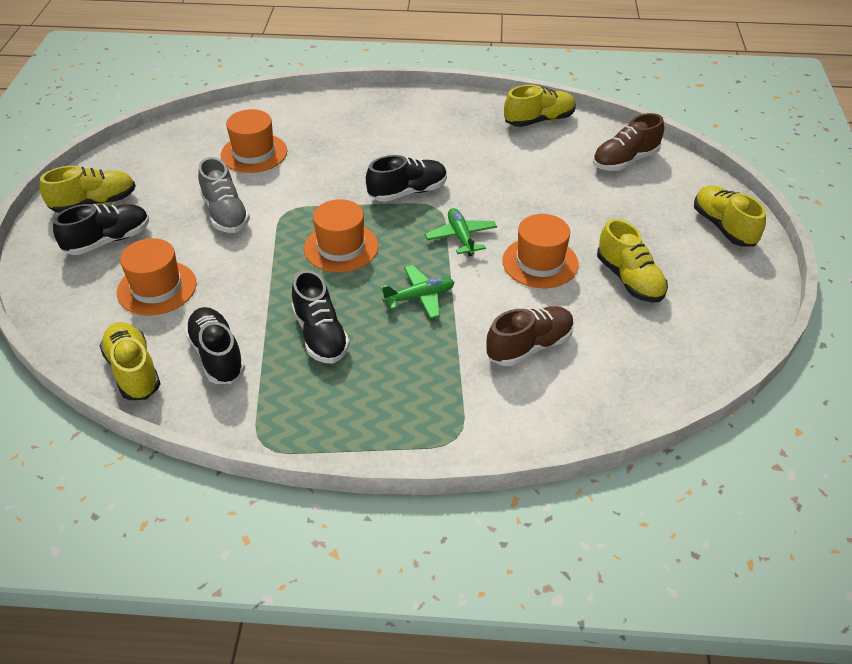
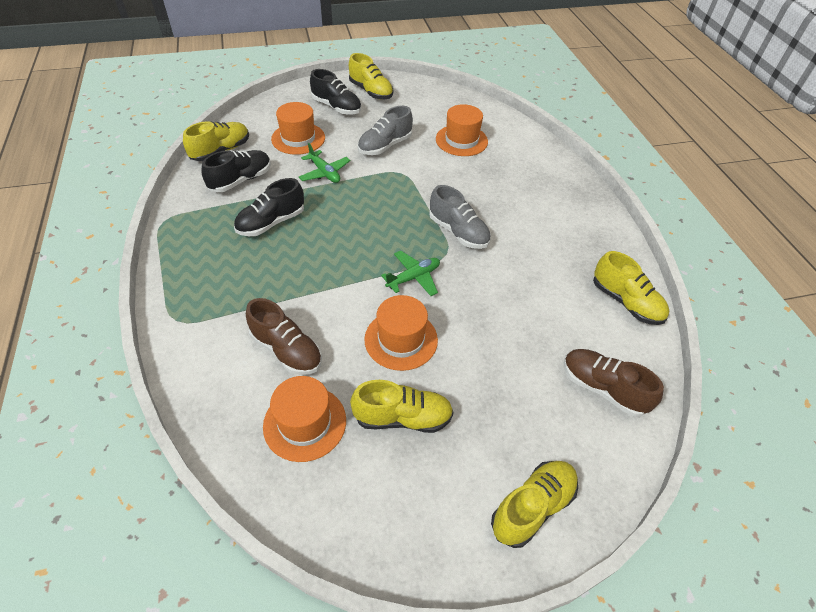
camera: 70 degrees right, 5 degrees up
(341, 247) = (371, 210): orange hat -> orange hat (305, 423)
(407, 192) = (458, 232): black shoe -> grey shoe
(420, 297) = (328, 267): green plane -> green plane (324, 173)
(629, 279) = (402, 417): yellow shoe -> yellow shoe turned 135 degrees counterclockwise

